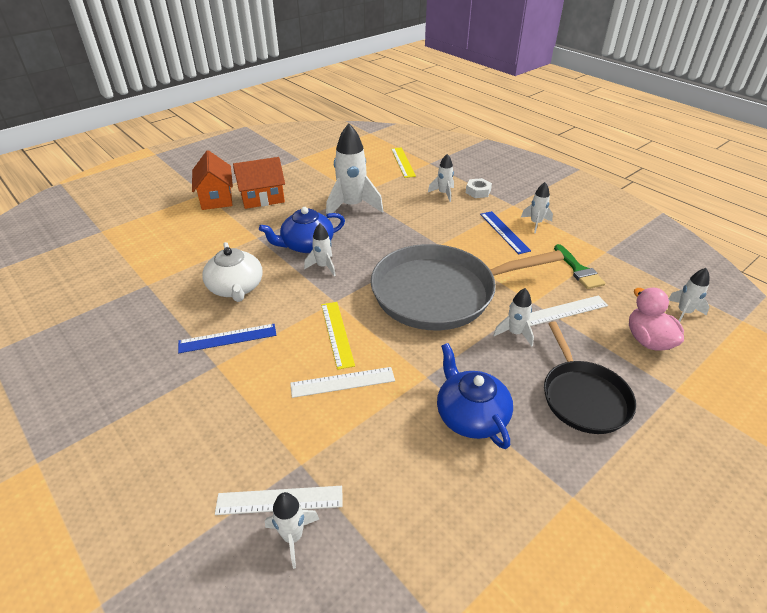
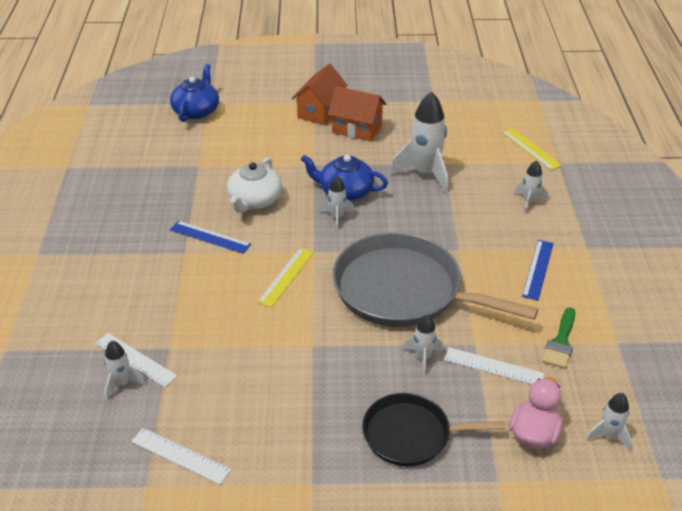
camera: 40 degrees right, 0 degrees up
(342, 382) = (250, 313): white ruler -> white ruler (180, 455)
(402, 162) = (531, 149): yellow ruler -> yellow ruler turned 60 degrees counterclockwise
(471, 415) = (310, 390): blue teapot -> blue teapot (196, 111)
(478, 191) = (568, 216): white nut -> none
(535, 223) = (583, 278): white rocket -> none
(583, 397) = (411, 435): black pan -> black pan turned 60 degrees clockwise

